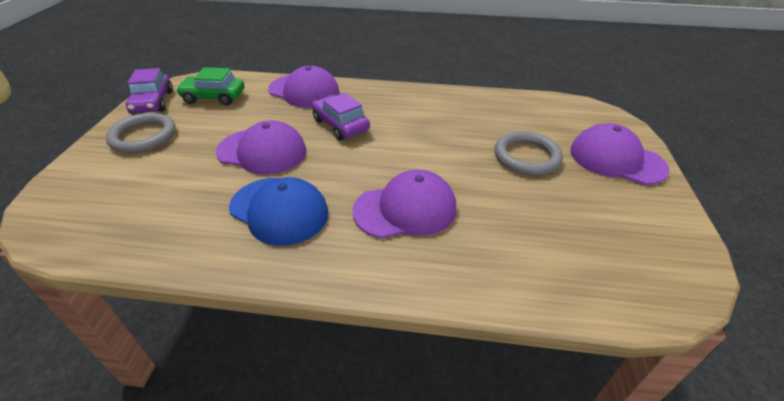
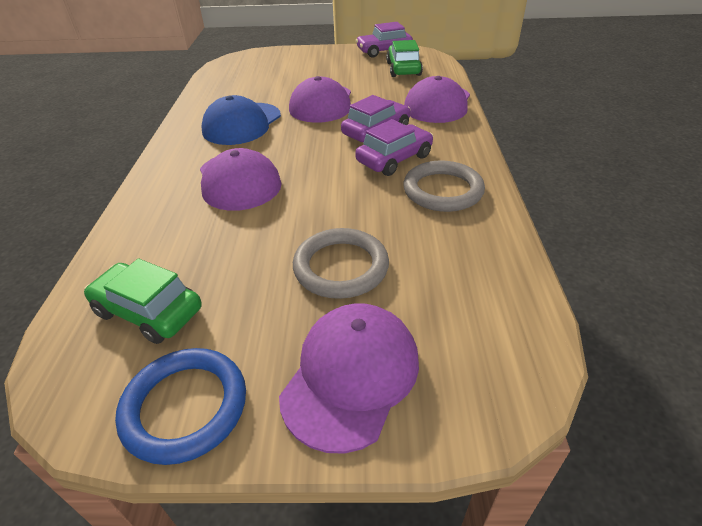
camera: 85 degrees right, 0 degrees up
(143, 136) = (333, 60): grey ring -> grey ring (442, 190)
(391, 121) = (394, 159): none -> purple car
(593, 254) = (148, 311): none -> green car
(666, 224) = (185, 407): none -> blue ring

